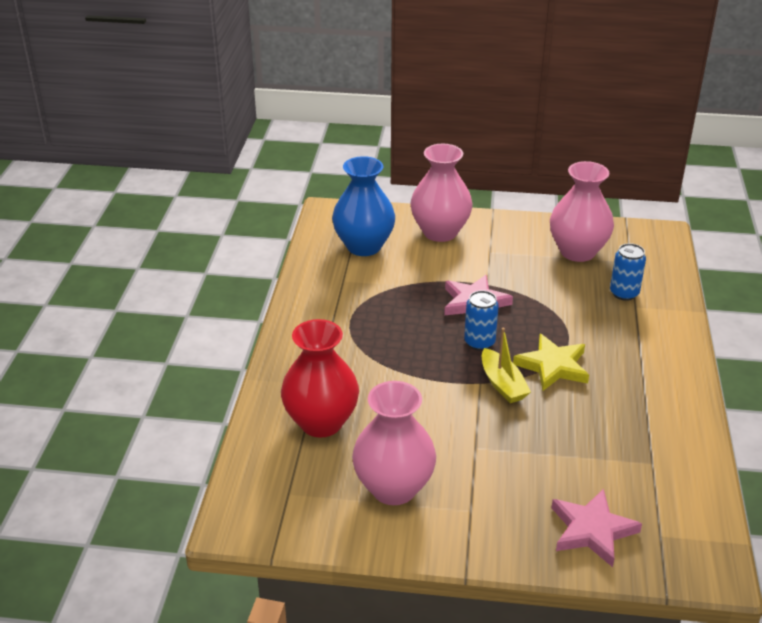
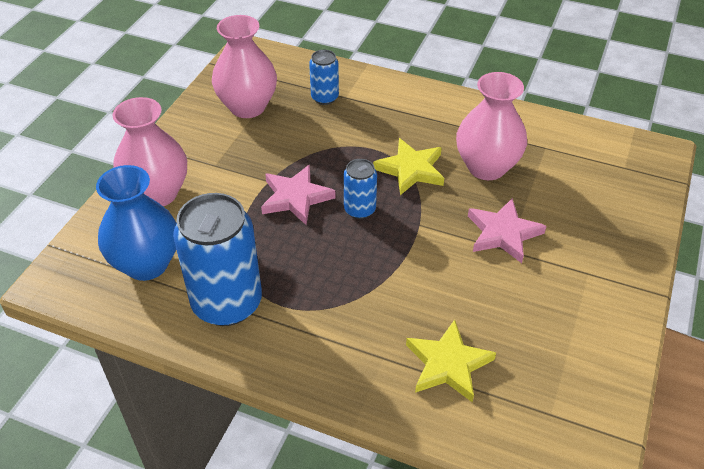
camera: 75 degrees left, 10 degrees up
(321, 422) = (448, 364): red vase -> yellow star
(341, 292) = (227, 303): none -> blue can
(393, 488) = (554, 322): pink vase -> pink vase (486, 167)
(502, 384) = (426, 209): yellow boat -> none
(592, 530) = (617, 203): pink star -> pink star (503, 233)

